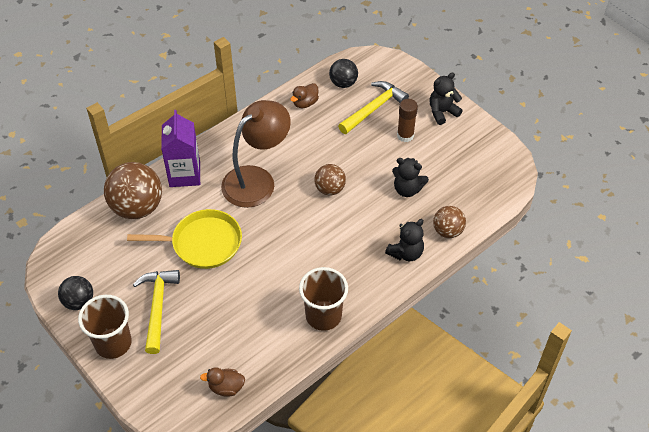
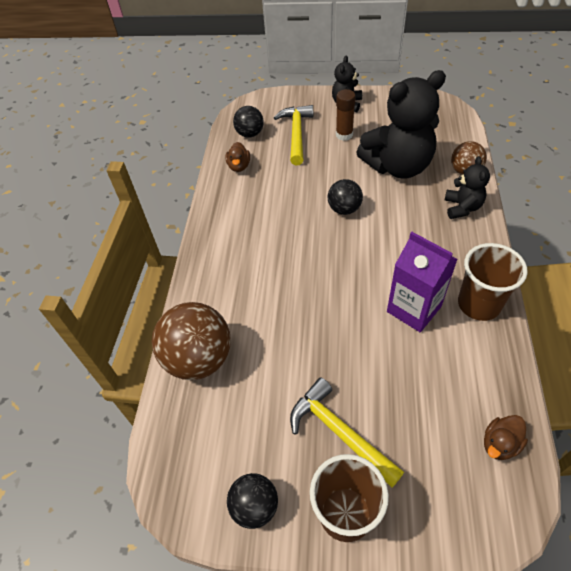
camera: 40 degrees left, 0 degrees up
(185, 174) = (208, 293): purple carton -> purple carton (414, 309)
(203, 243) = (302, 336): yellow pan -> none
(257, 180) = (277, 248): brown lamp -> none
(330, 189) = (344, 209): brown ball -> black ball
(407, 189) = (398, 166): black teddy bear -> black teddy bear, size x2.01

